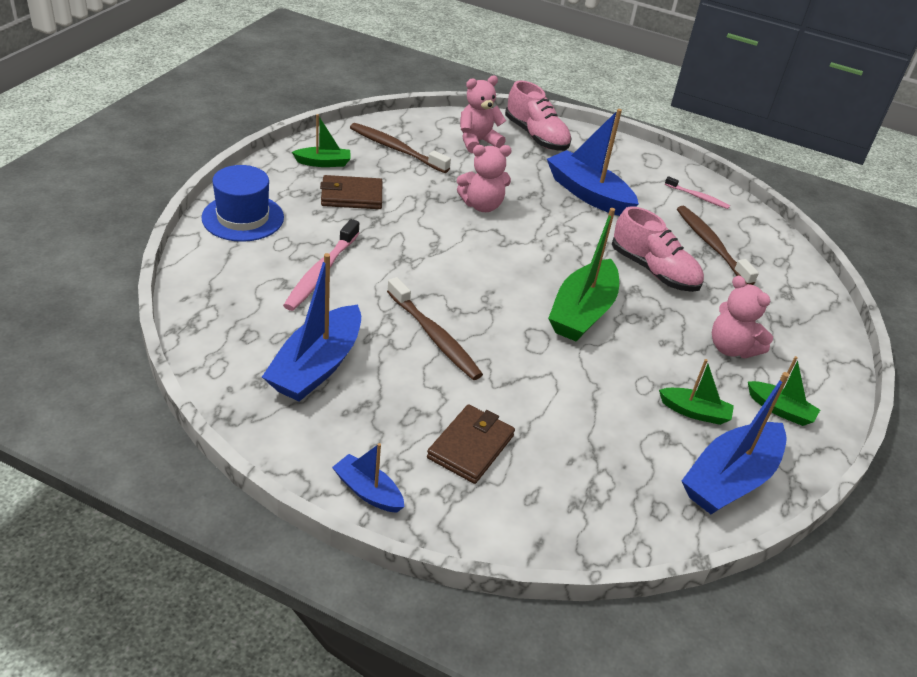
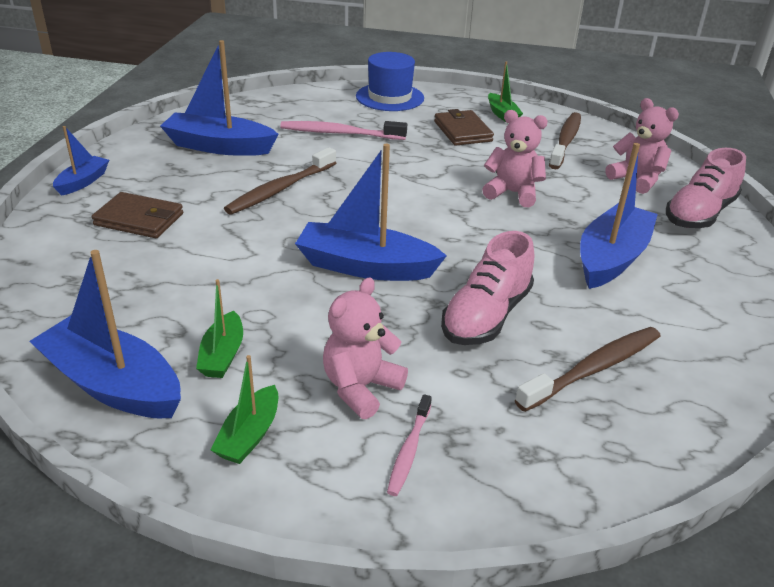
camera: 80 degrees right, 5 degrees down
(482, 205) = (512, 193): pink teddy bear -> pink teddy bear turned 135 degrees clockwise
(582, 312) = (365, 266): green boat -> blue boat
(698, 197) = (712, 354): pink toothbrush -> pink toothbrush (409, 450)

